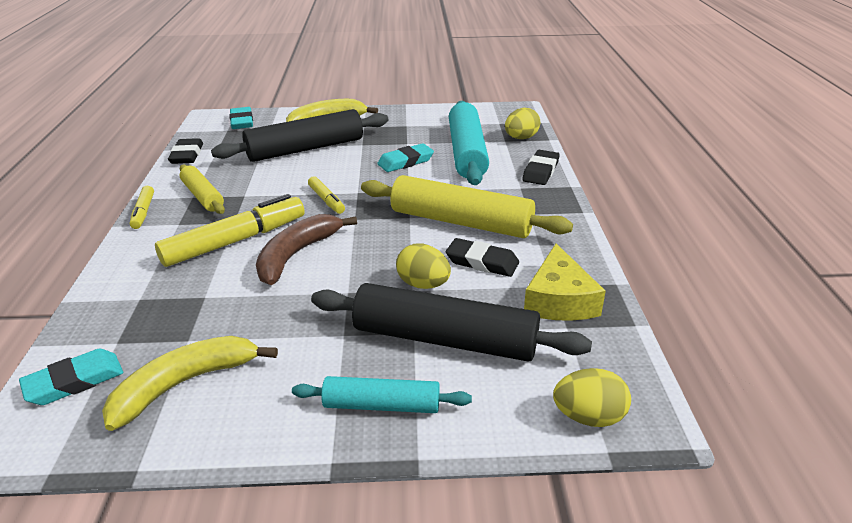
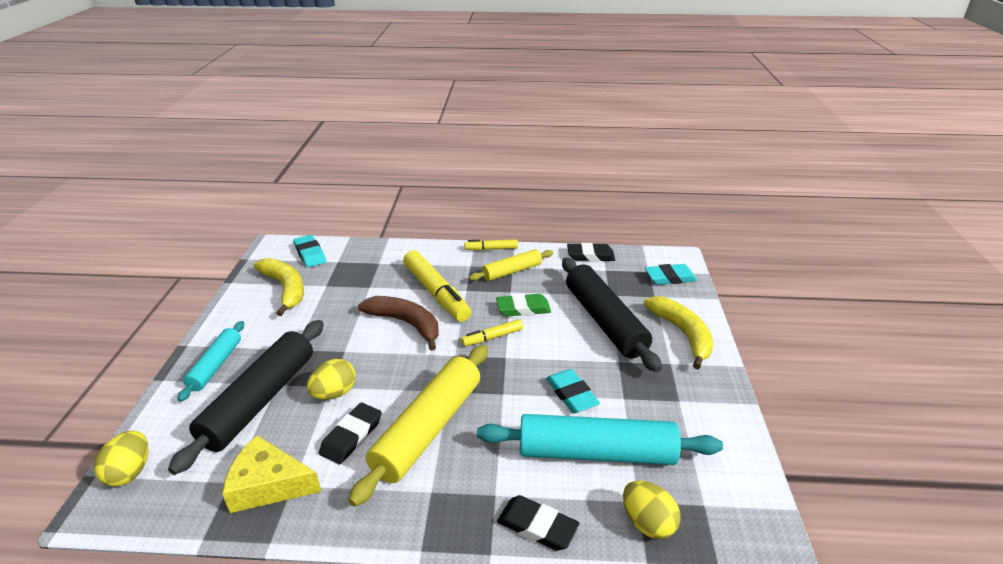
camera: 95 degrees right, 0 degrees up
(278, 187) = (523, 308): none -> green eraser

